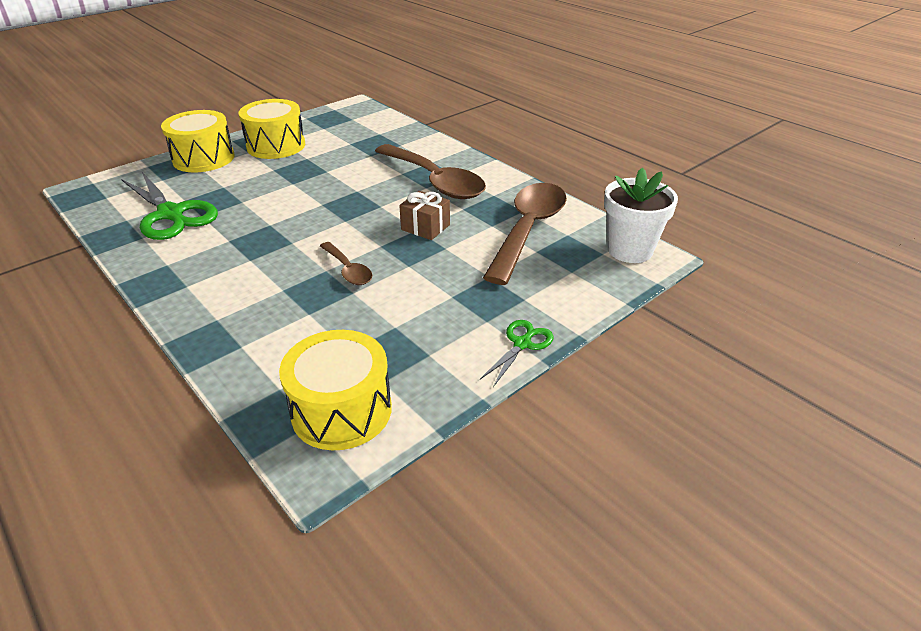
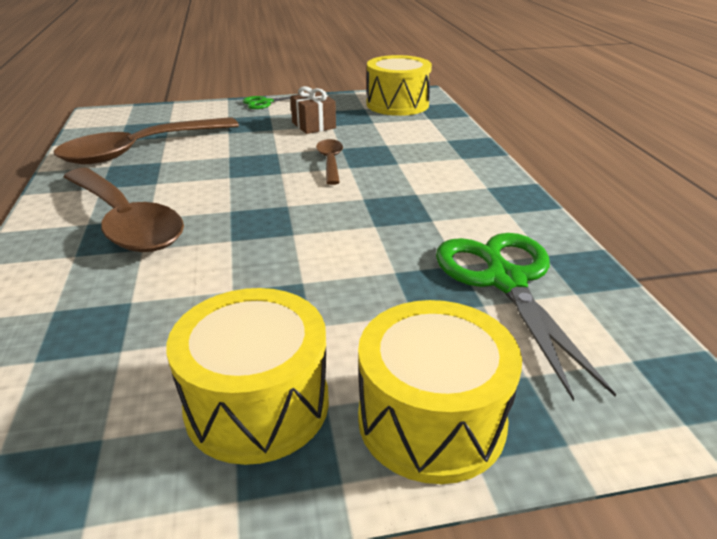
camera: 150 degrees left, 5 degrees down
(425, 227) = (219, 176): brown gift -> brown gift (313, 125)
(435, 181) = (125, 222): brown spoon -> brown spoon turned 150 degrees clockwise
(630, 250) = (104, 120): white flower pot -> none

